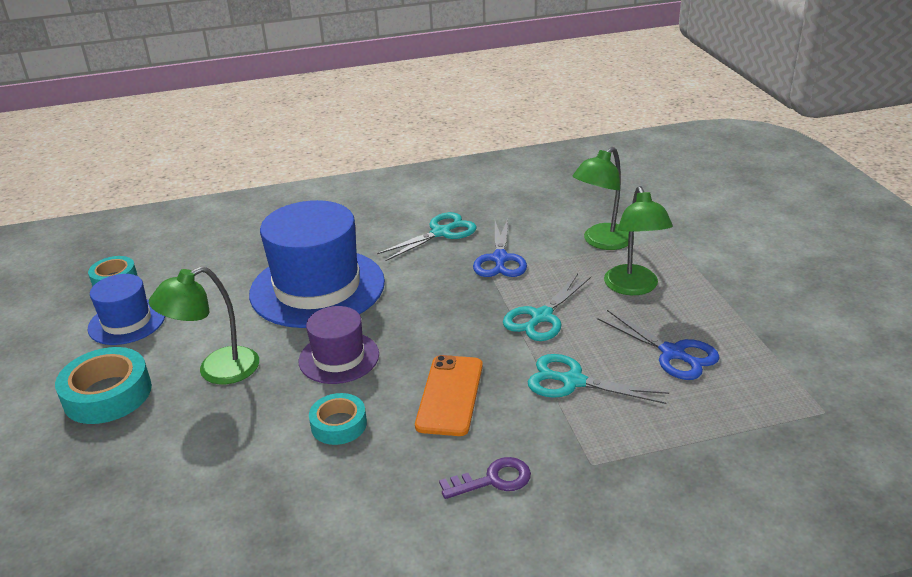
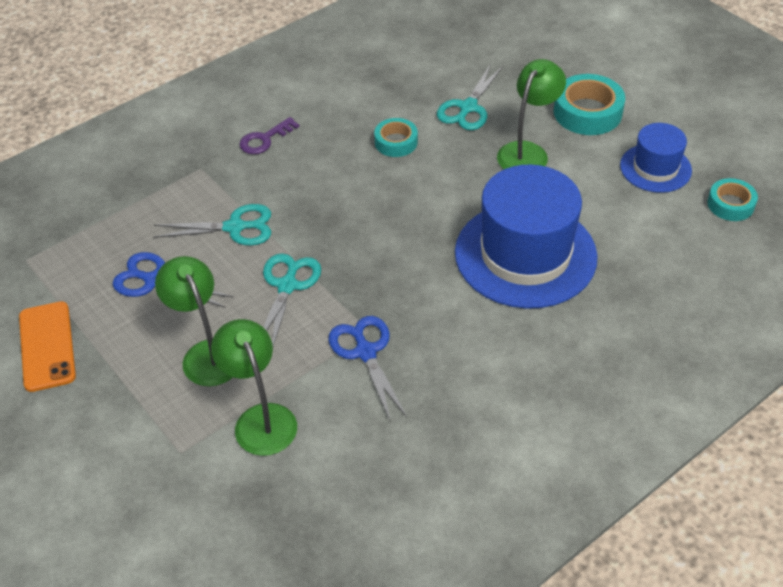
camera: 155 degrees right, 15 degrees up
(339, 357) = (440, 191): purple hat -> none
(441, 233) = (457, 375): turquoise scissors -> turquoise scissors (468, 107)
(450, 395) = (328, 187): orange phone -> orange phone (47, 346)
(601, 242) = (260, 418): green lamp -> green lamp turned 45 degrees counterclockwise

